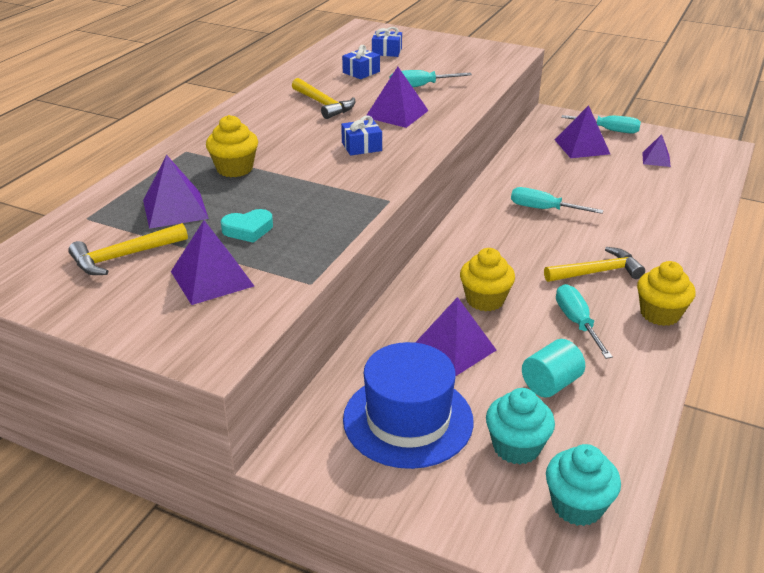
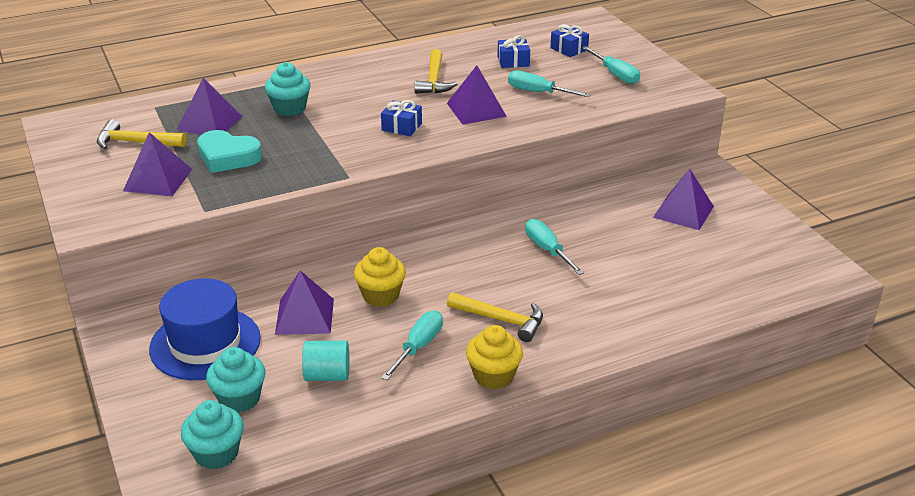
camera: 40 degrees right, 0 degrees up
(234, 169) = (289, 108): yellow cupcake -> turquoise cupcake
(248, 230) = (227, 157): turquoise heart -> turquoise heart, size x1.53
(609, 130) = (740, 207): turquoise screwdriver -> turquoise screwdriver (615, 74)
(656, 159) = (737, 254): purple pyramid -> none

